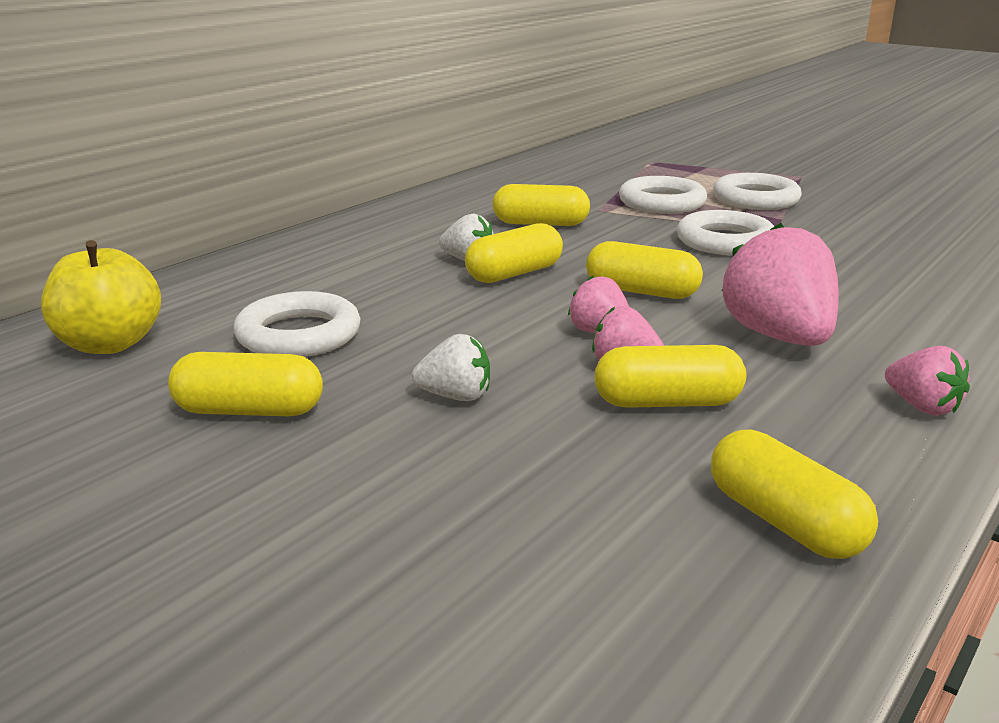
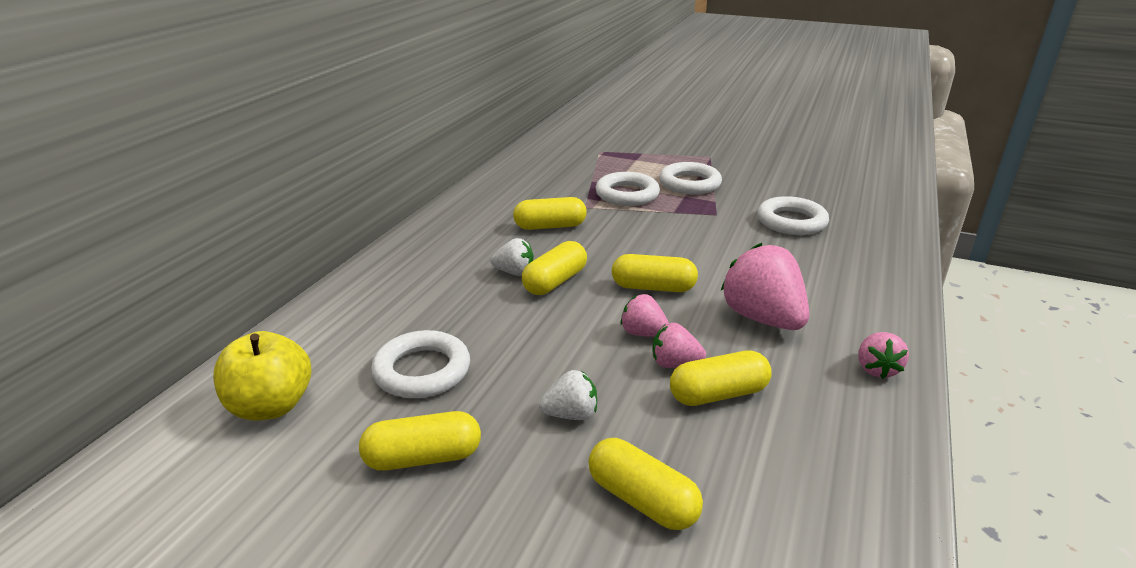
camera: 15 degrees left, 5 degrees up
(725, 241) = (687, 229): white ring -> white ring (791, 221)
(784, 522) = (838, 490): yellow capsule -> yellow capsule (642, 500)
(922, 407) = (876, 369): pink strawberry -> pink strawberry turned 60 degrees clockwise

